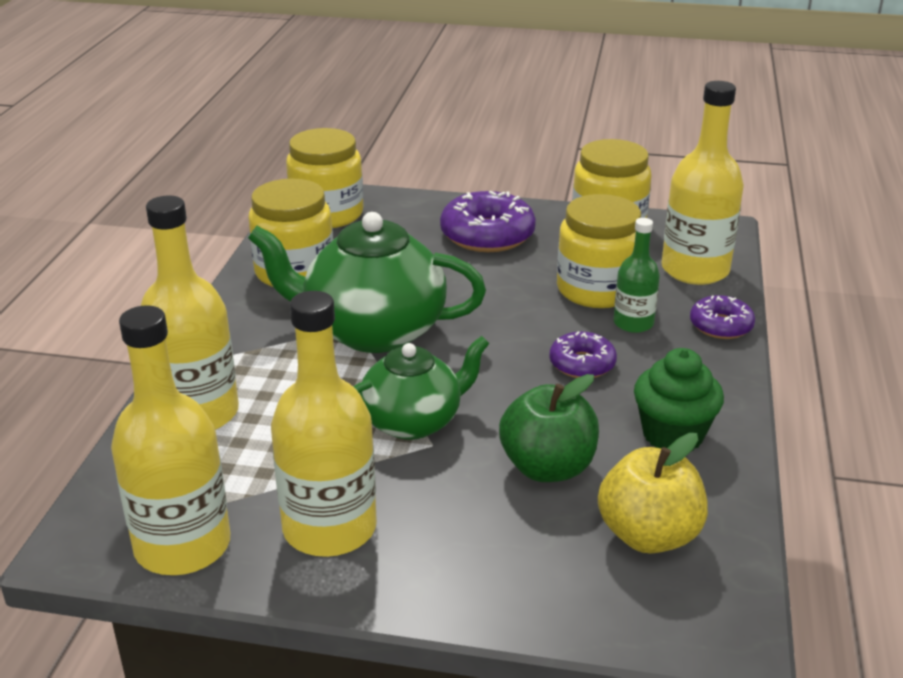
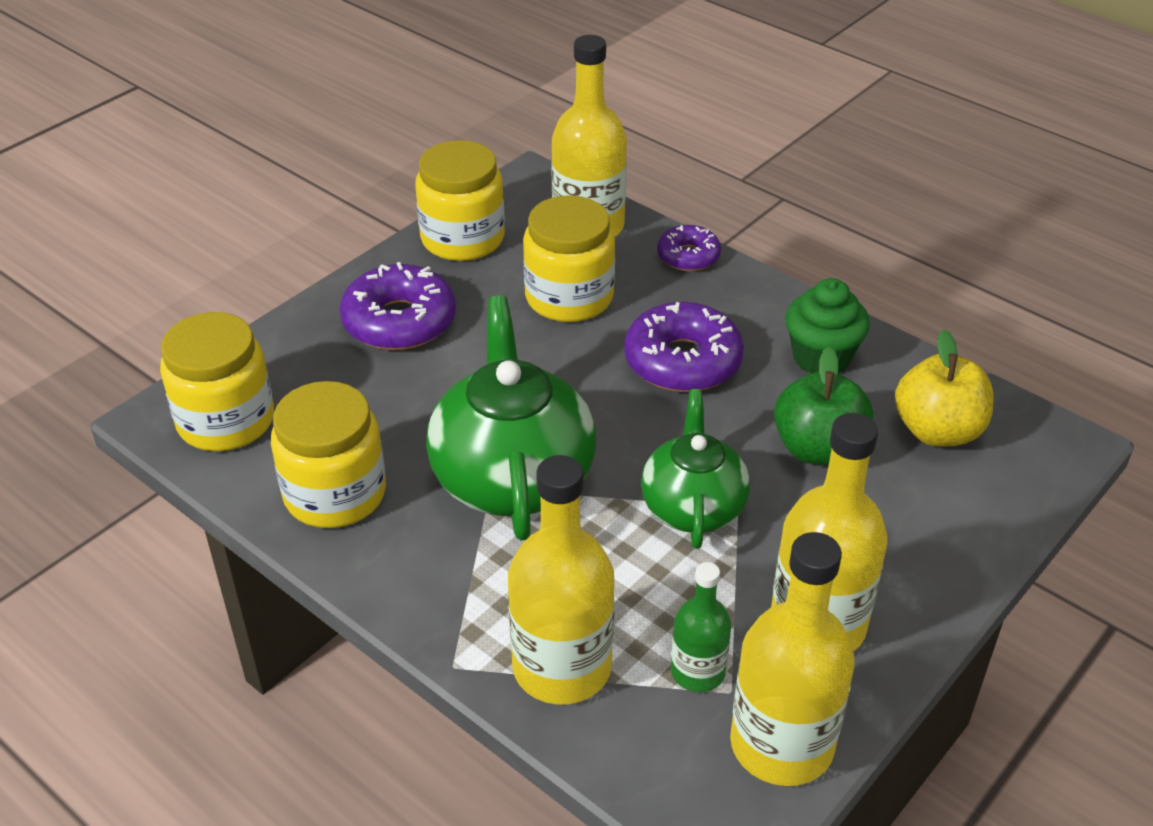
camera: 60 degrees left, 10 degrees up
(372, 331) = (512, 476): green teapot -> green teapot turned 135 degrees clockwise
(582, 364) = (682, 361): purple donut -> purple donut, size x1.71
(633, 323) = (643, 302): green bottle -> green bottle (697, 671)

